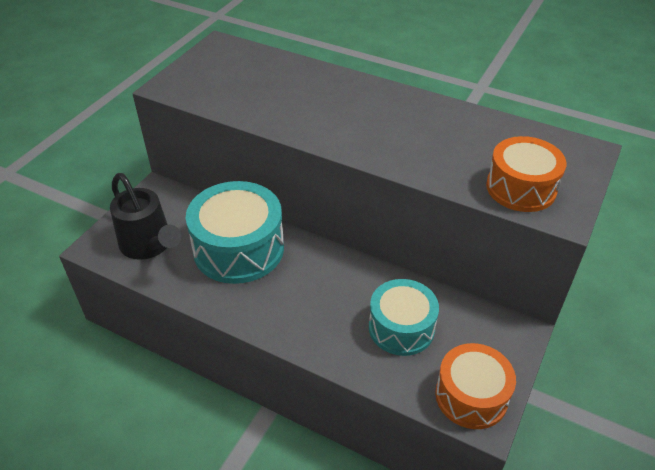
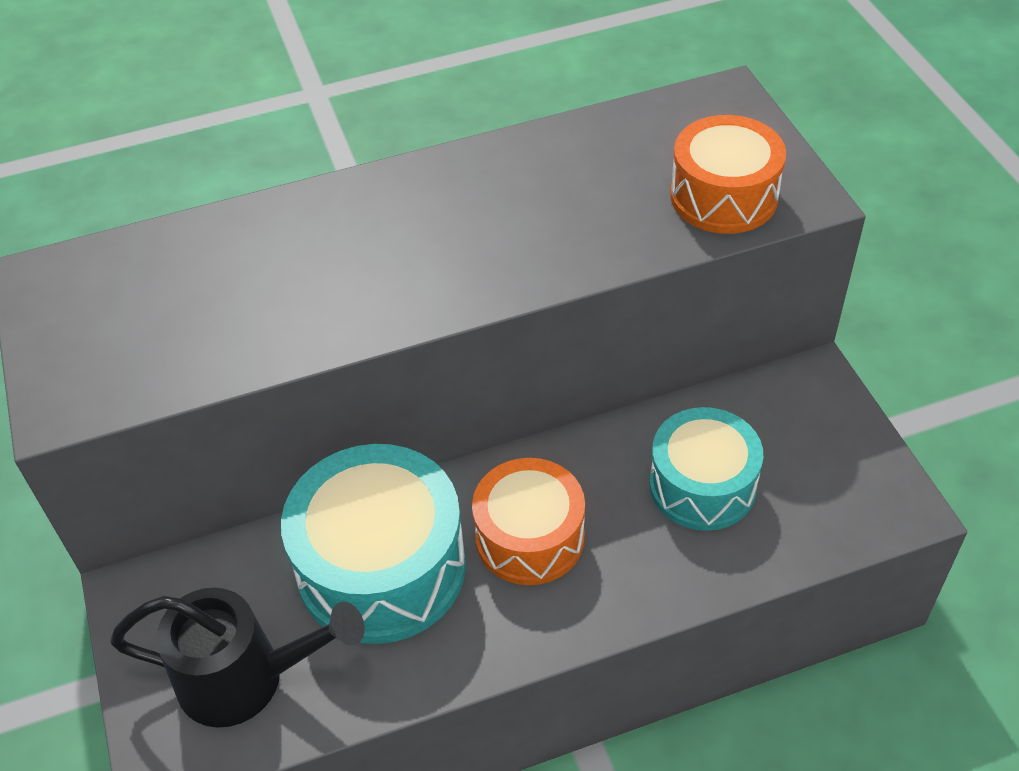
camera: 45 degrees left, 5 degrees up
(471, 396) = (861, 494): orange drum -> orange drum (530, 537)

